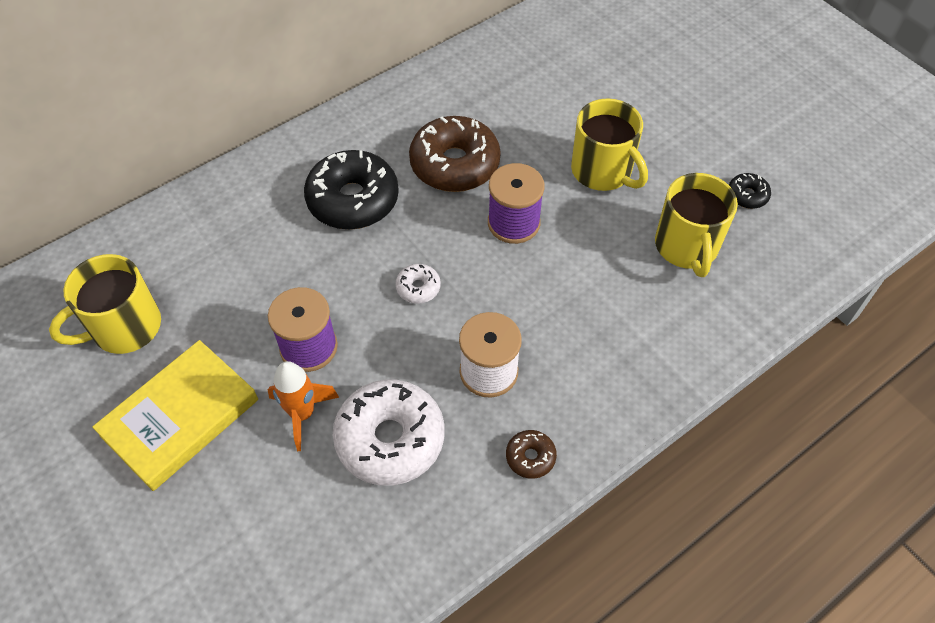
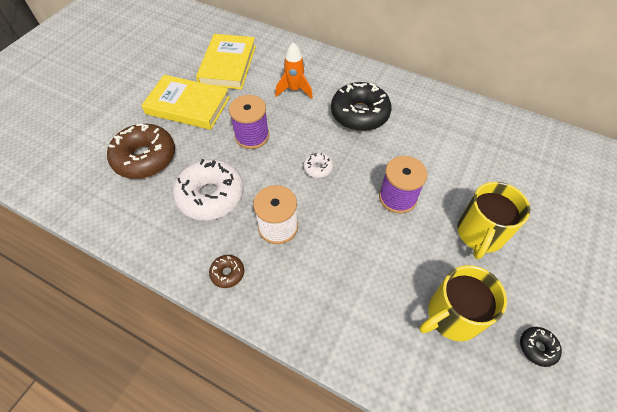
camera: 65 degrees right, 0 degrees up
(124, 327) = (228, 65): yellow mug -> yellow book
(302, 414) = (210, 151): orange rocket -> orange rocket (294, 90)
(455, 164) = (421, 149): brown donut -> brown donut (145, 158)

